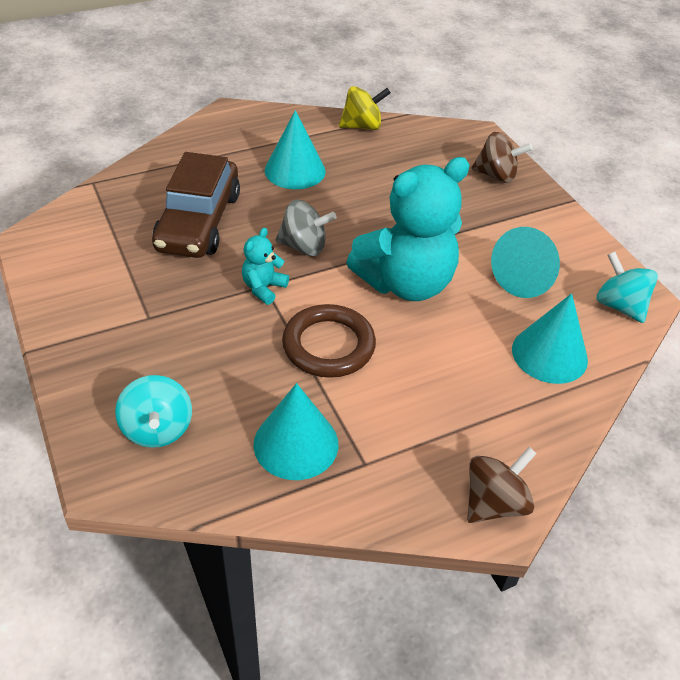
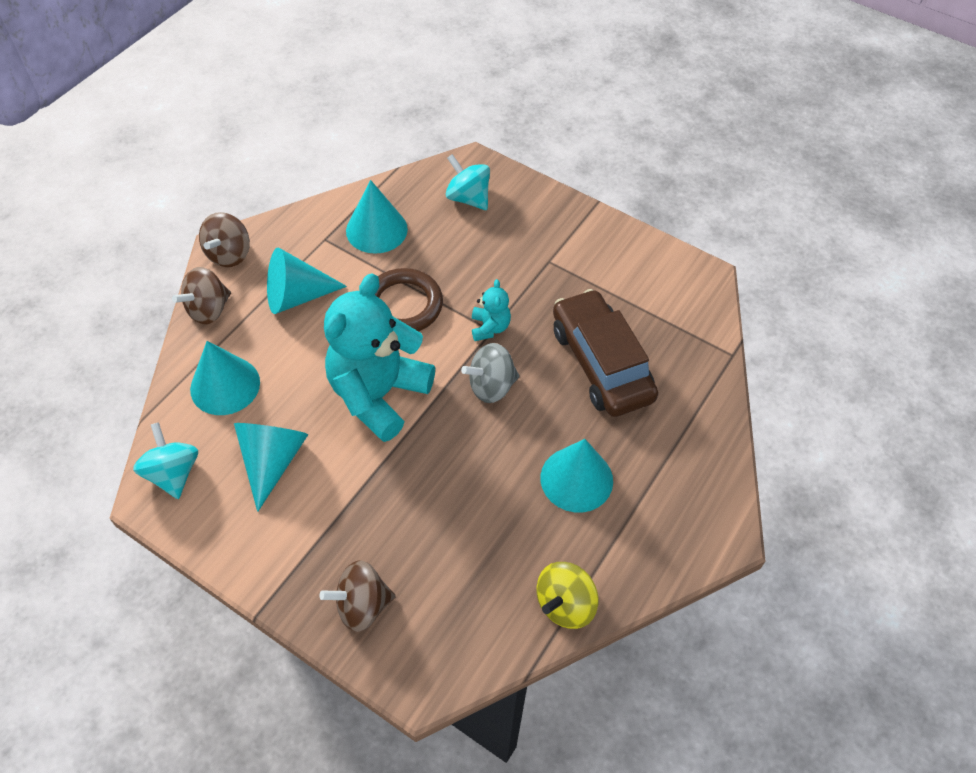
camera: 150 degrees right, 10 degrees up
(435, 408) = (296, 296): none -> turquoise cone
(543, 441) = (208, 310): none -> brown spinning top
(619, 306) = (173, 473): turquoise spinning top -> turquoise spinning top turned 135 degrees counterclockwise

